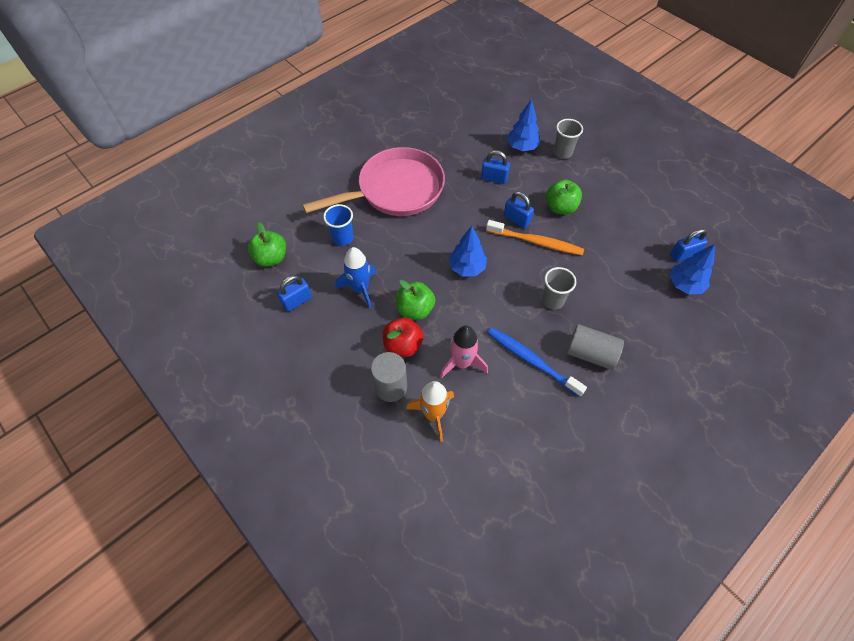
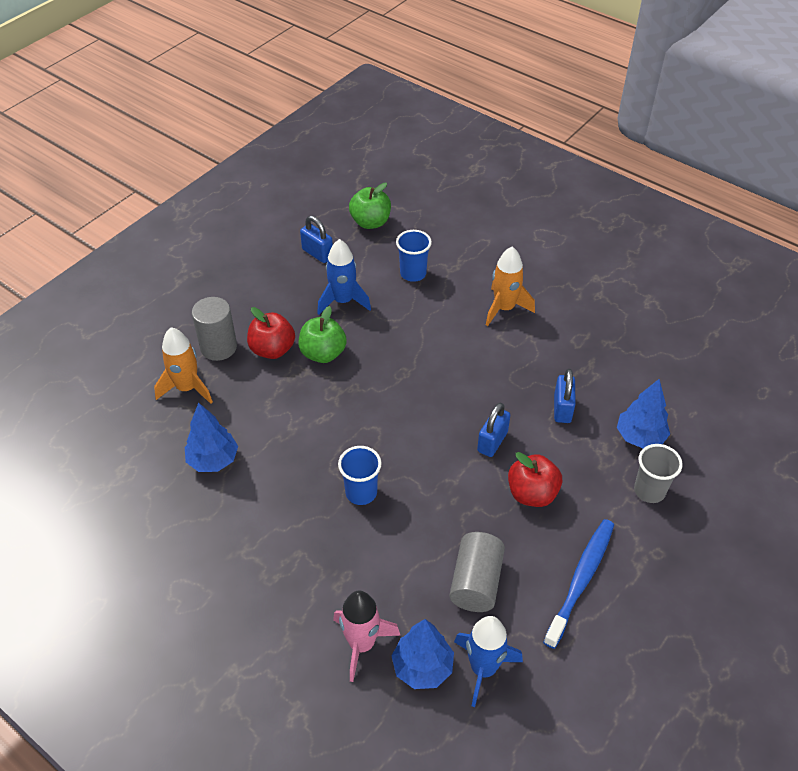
camera: 80 degrees right, 10 degrees down
(395, 190) = (504, 308): pink pan -> orange rocket
(462, 363) = (255, 406): pink rocket -> pink rocket (362, 644)
(467, 268) = (395, 395): blue tree -> blue tree (213, 460)
(532, 361) = (265, 475): blue toothbrush -> blue toothbrush (580, 580)
(536, 242) = (458, 467): orange toothbrush -> none
(552, 300) = (361, 492): grey cup -> blue cup
(560, 207) = (532, 494): green apple -> red apple
(590, 353) = (283, 540): grey cylinder -> grey cylinder (476, 582)
(683, 255) = (483, 668): blue padlock -> blue rocket

